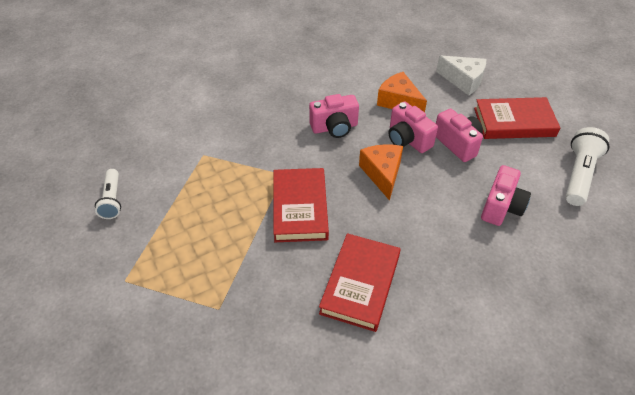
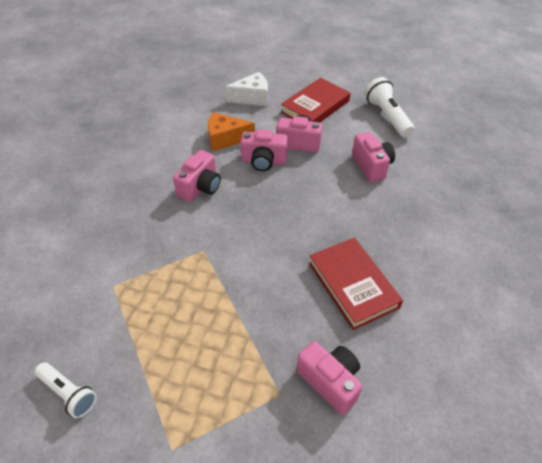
camera: 45 degrees left, 0 degrees up
(259, 331) = (330, 381): none -> pink camera
(300, 208) = (247, 266): red book -> none
(382, 174) = (275, 197): orange cheese -> none

